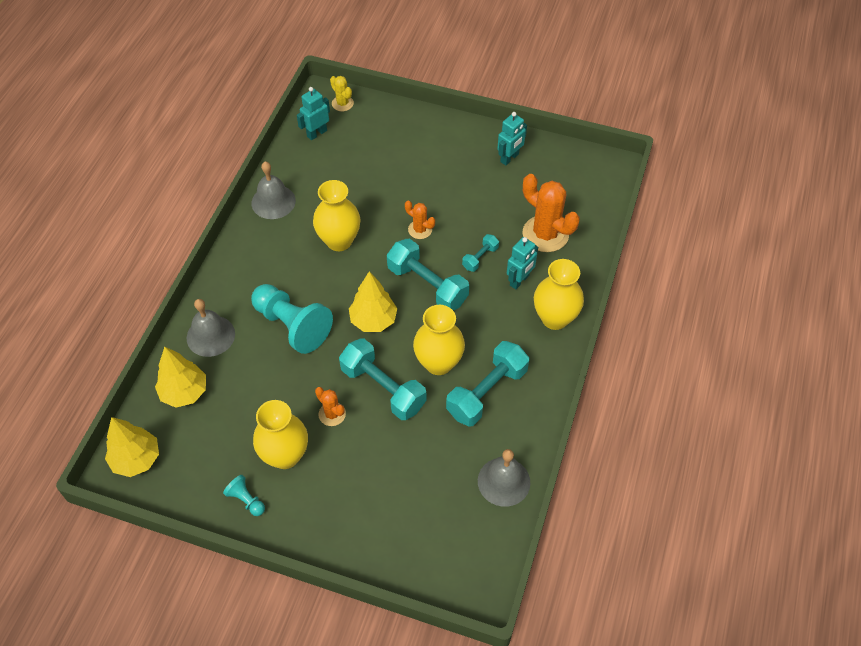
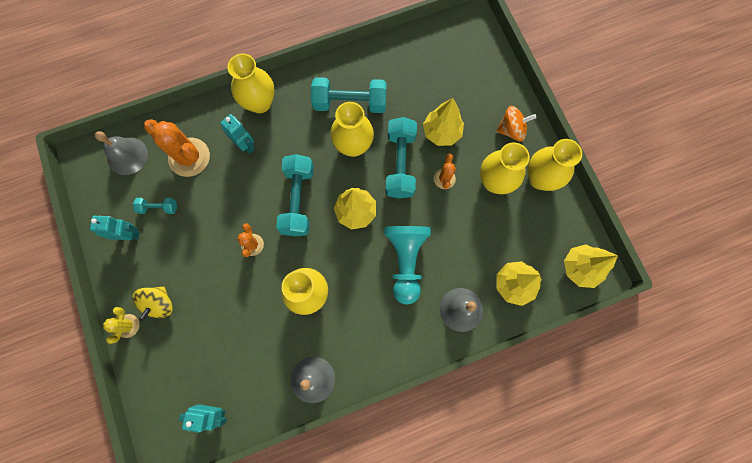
camera: 130 degrees left, 20 degrees up
(246, 500) = (540, 178): turquoise pawn -> yellow vase
(319, 518) = (511, 130): none -> orange spinning top
(342, 103) = (162, 422): yellow cactus -> yellow cactus (128, 325)
(379, 449) = (441, 132): none -> yellow tree
(431, 147) = (160, 304): none -> yellow spinning top
(480, 258) = (246, 184): turquoise dumbbell -> turquoise dumbbell (158, 208)
(503, 481) = (400, 53): grey bell -> grey bell (127, 156)
(519, 280) = (245, 145): turquoise robot -> turquoise robot turned 45 degrees clockwise
(545, 234) = (189, 157): orange cactus -> orange cactus turned 60 degrees counterclockwise

